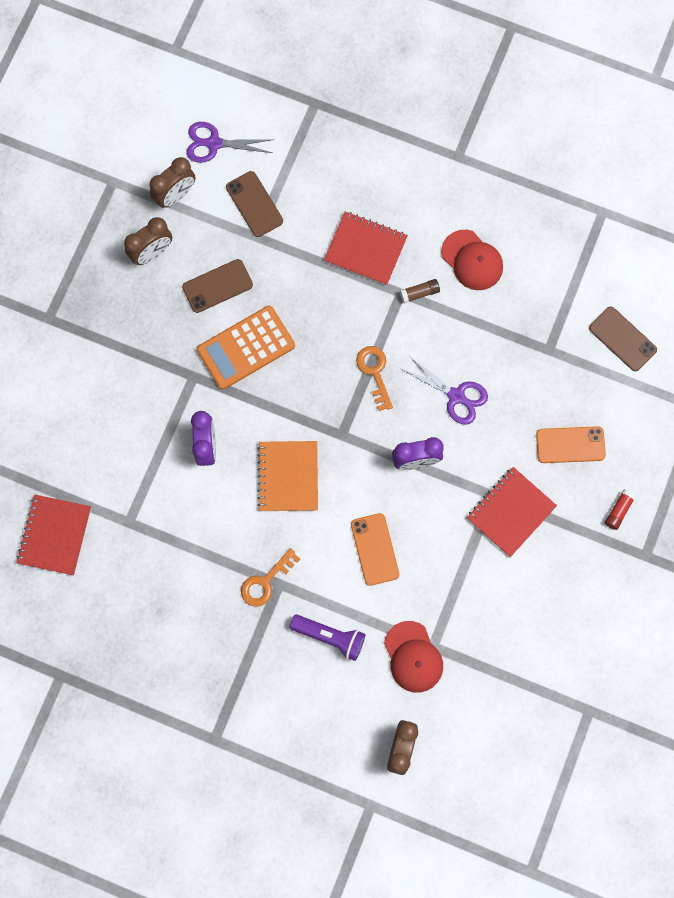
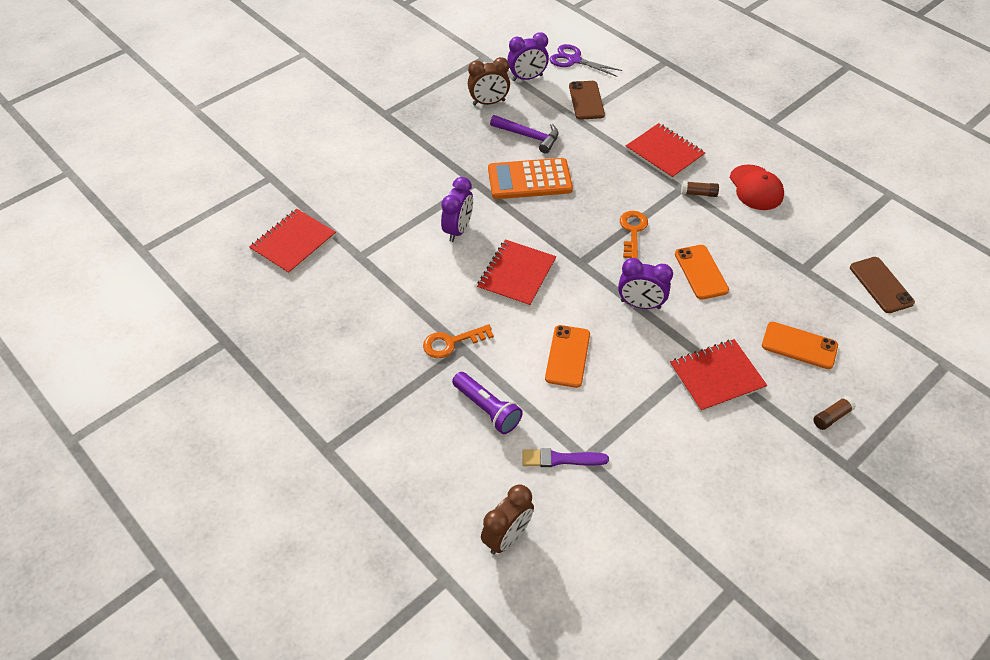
camera: 25 degrees right, 25 degrees down
(175, 195) = (527, 78): brown clock -> purple clock
(217, 286) = (528, 136): brown phone -> purple hammer
(288, 477) = (516, 274): orange notebook -> red notebook
(413, 657) = (561, 459): red cap -> purple brush
(456, 396) = (701, 272): purple scissors -> orange phone
(618, 511) = (831, 417): red glue stick -> brown glue stick

